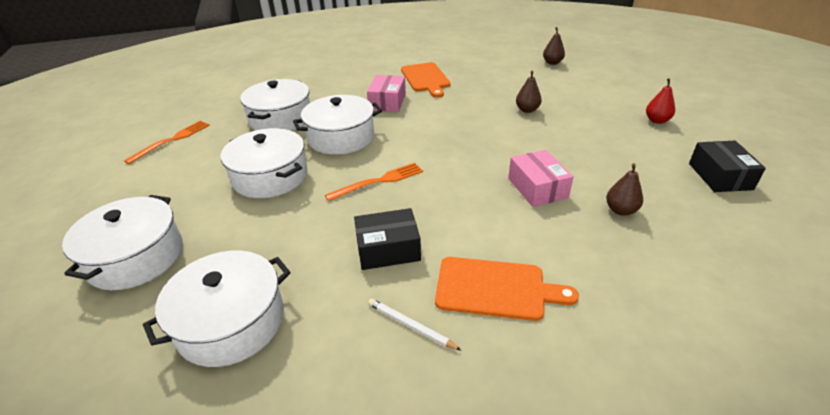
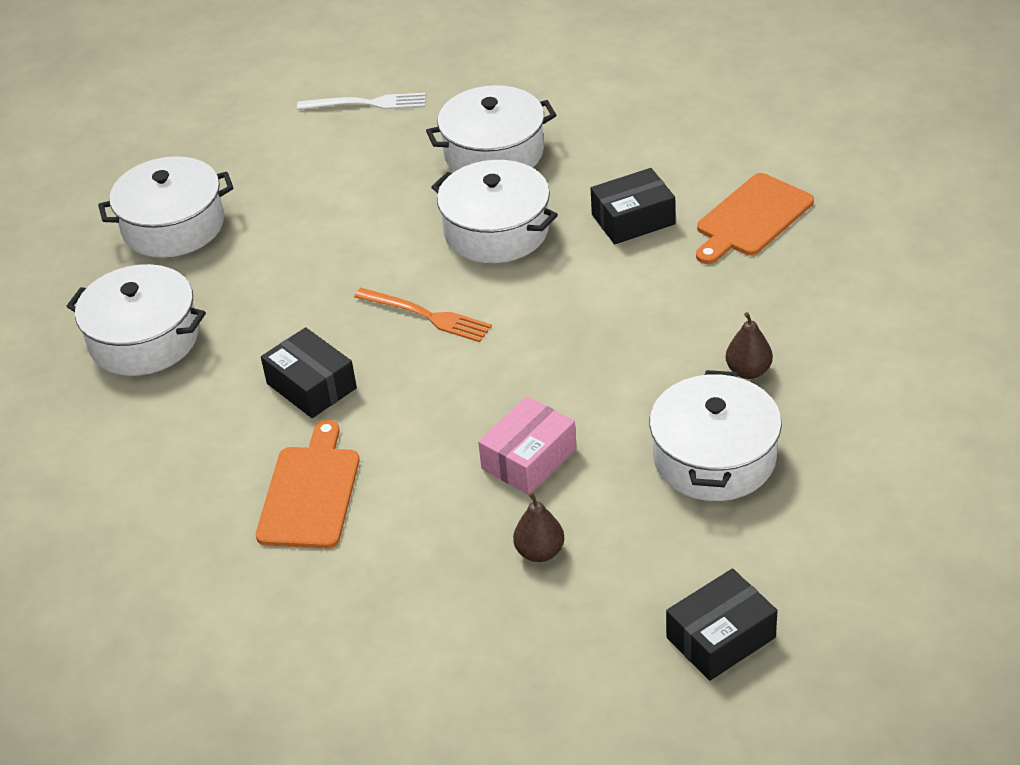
camera: 60 degrees right, 5 degrees up
(172, 140) = (367, 104): orange fork -> white fork
(270, 176) = (363, 226): white pot -> white pot (714, 457)
(387, 102) = (633, 219): pink box -> black box
(411, 325) = (218, 454): white pencil -> none
(495, 289) = (310, 492): orange cutting board -> orange cutting board turned 150 degrees counterclockwise
(552, 63) = (979, 334): brown pear -> none
(657, 120) = (854, 530): red pear -> none

